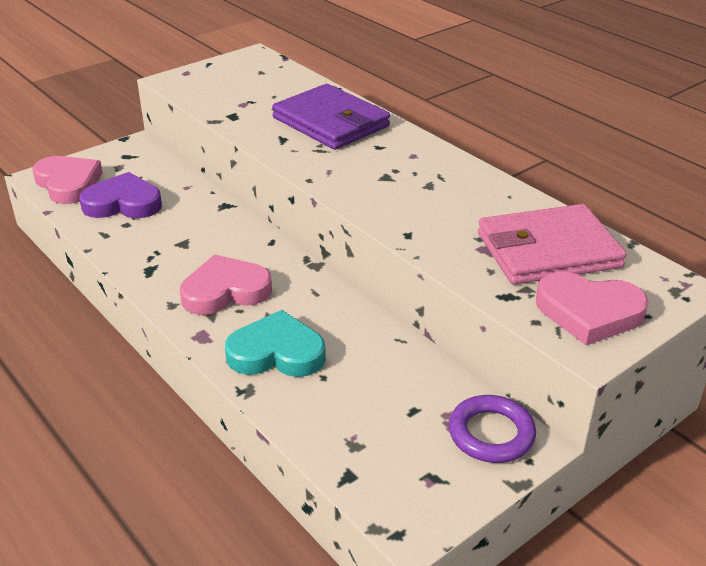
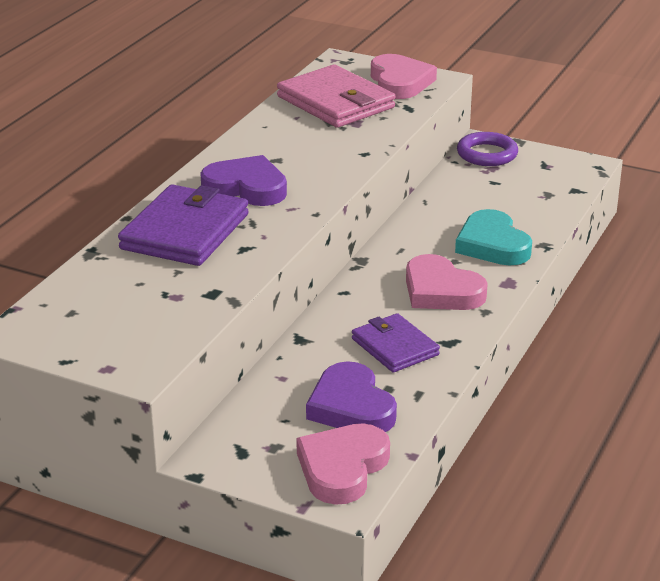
camera: 115 degrees left, 5 degrees down
(171, 242) = (395, 347): none -> purple wallet
(383, 160) = (246, 187): none -> purple heart

